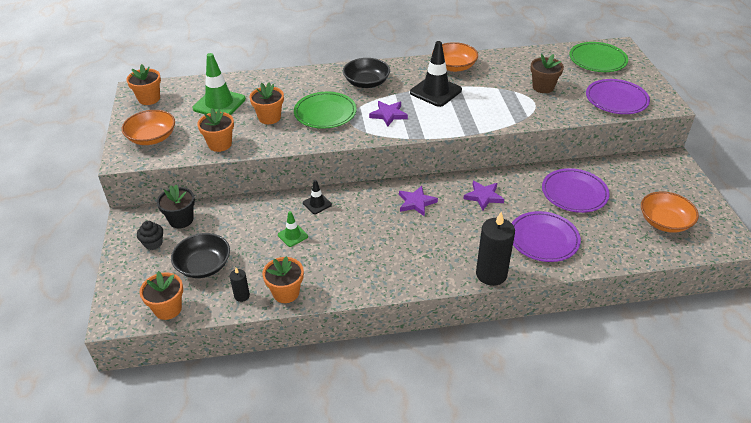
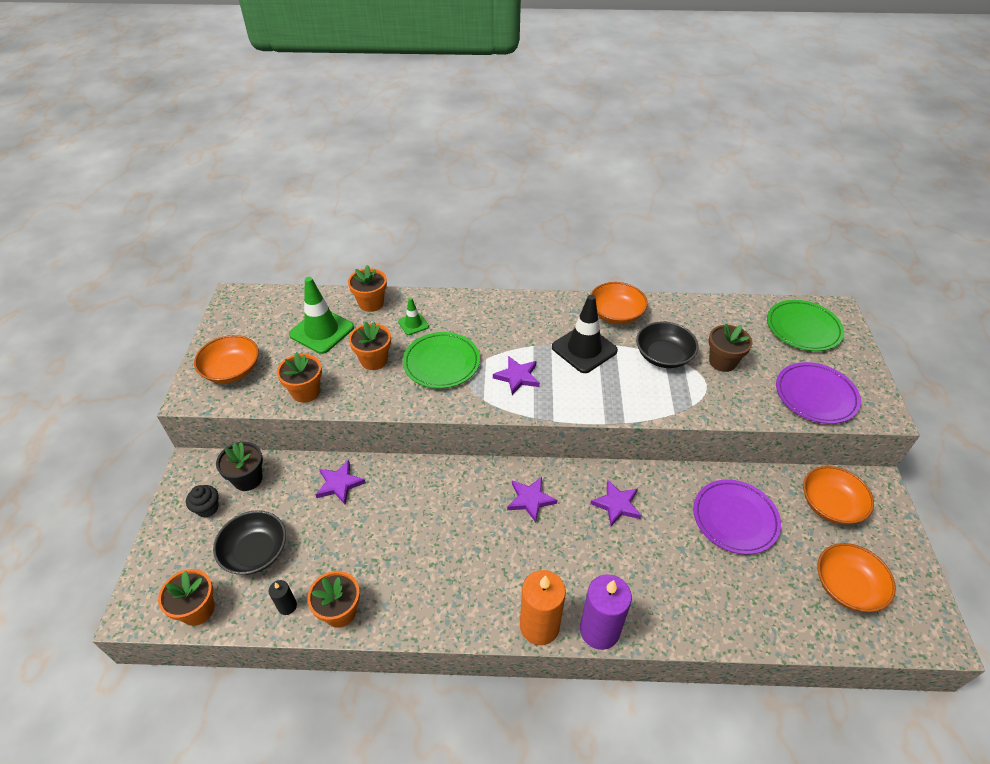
camera: 10 degrees right, 5 degrees up
(149, 99) = (245, 312): orange flower pot -> orange flower pot (371, 303)
(259, 213) = (339, 484): none -> purple star
(292, 235) = (370, 525): green traffic cone -> green traffic cone (413, 324)
(317, 204) = (410, 481): black traffic cone -> none
(366, 83) = (502, 324): black bowl -> black bowl (663, 356)
(445, 278) = (539, 626): none -> orange candle
(491, 274) = (599, 630): black candle -> purple candle
(543, 239) = (679, 586): purple plate -> none
(641, 175) = (830, 505): none -> orange bowl

